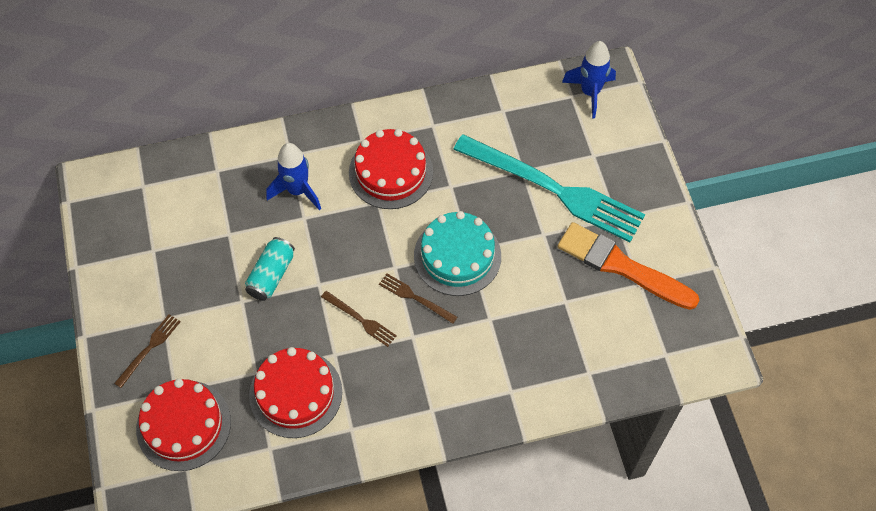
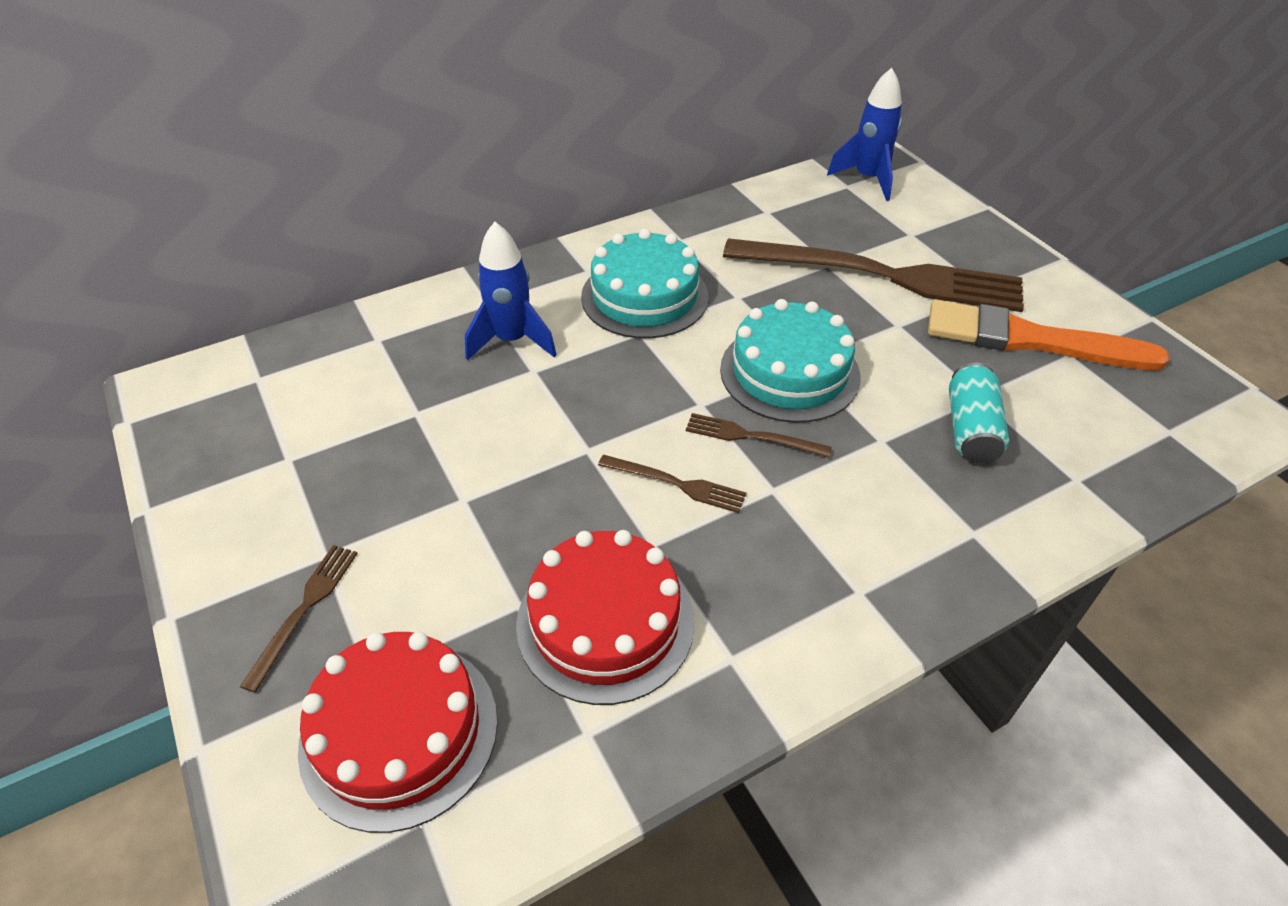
camera: 15 degrees left, 15 degrees down
(271, 275) = (504, 453): turquoise can -> turquoise can (970, 429)
(391, 172) = (644, 296): red cake -> turquoise cake
(554, 189) = (882, 276): turquoise fork -> brown fork

